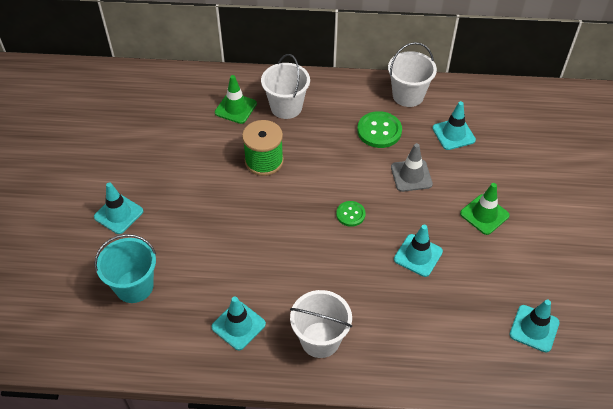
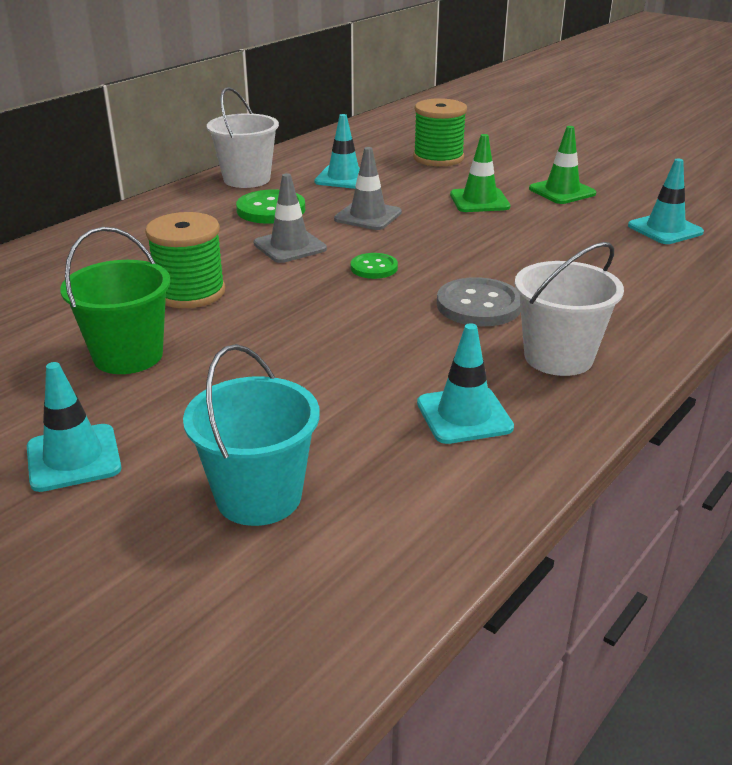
camera: 55 degrees left, 20 degrees down
(195, 179) = (128, 356): none -> green bucket
(235, 108) = (57, 280): green traffic cone -> green traffic cone (562, 191)
(286, 107) = (126, 247): white bucket -> none
(343, 166) = (290, 246): none -> grey traffic cone
(347, 280) = (478, 305): none -> grey button
(418, 255) = (493, 251): turquoise traffic cone -> none
(533, 159) = (438, 158): none -> green spool

